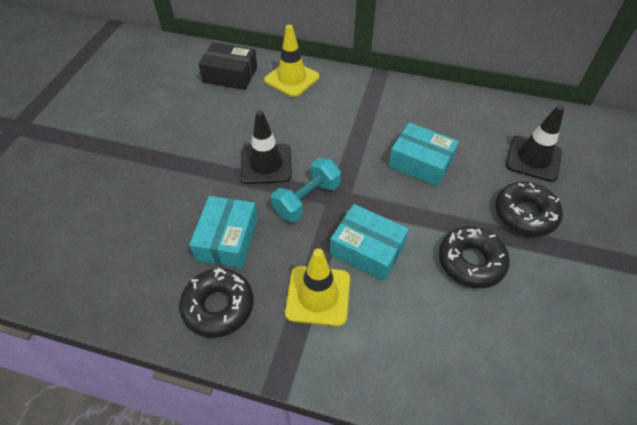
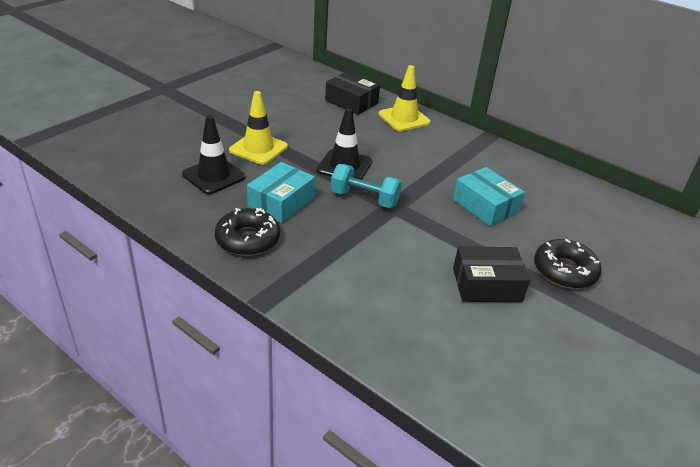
camera: 20 degrees right, 15 degrees down
(307, 200) = (364, 199): turquoise dumbbell -> turquoise dumbbell turned 45 degrees clockwise
(318, 295) = (333, 260): yellow traffic cone -> yellow traffic cone (258, 148)
(367, 249) = (396, 246): turquoise box -> none
(471, 262) = (487, 285): black donut -> black box
(533, 158) = (602, 236): black traffic cone -> black traffic cone (214, 176)

